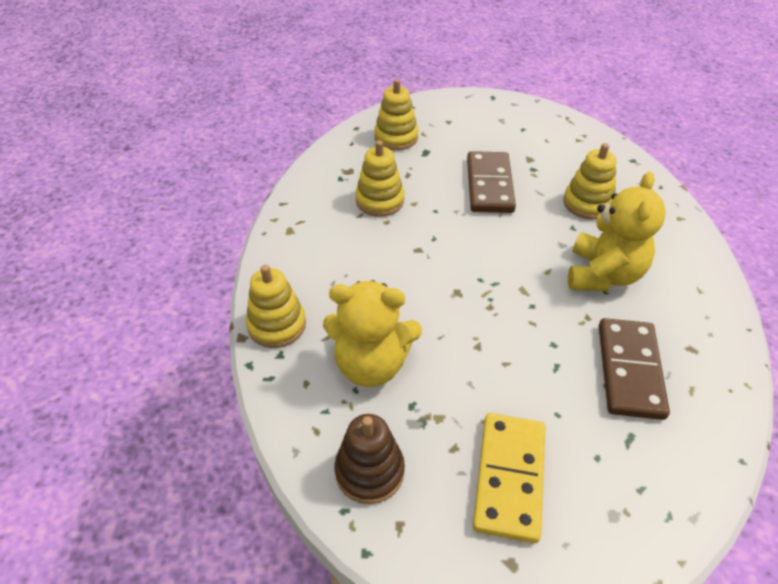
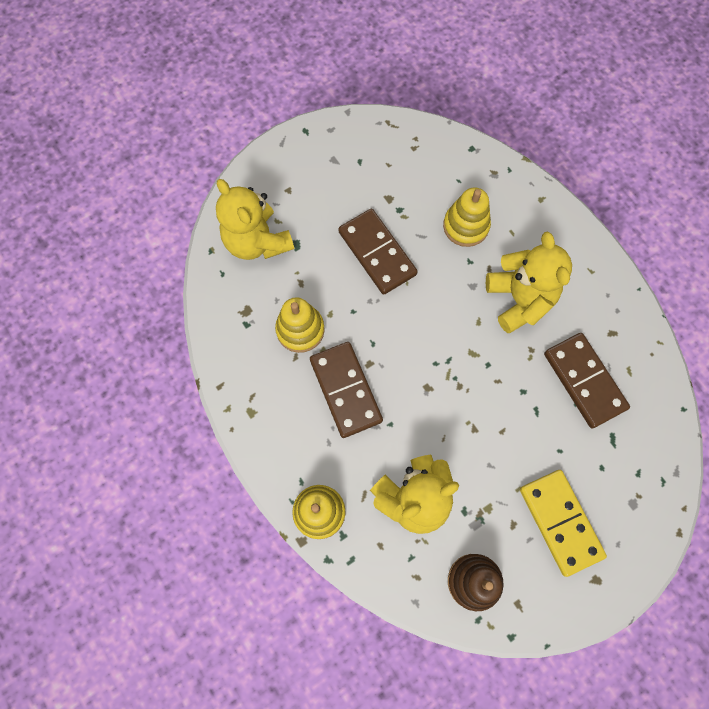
camera: 35 degrees left, 25 degrees up
(380, 256) = (345, 390): none -> brown domino
(396, 137) = (257, 241): yellow stacking toy -> yellow teddy bear

